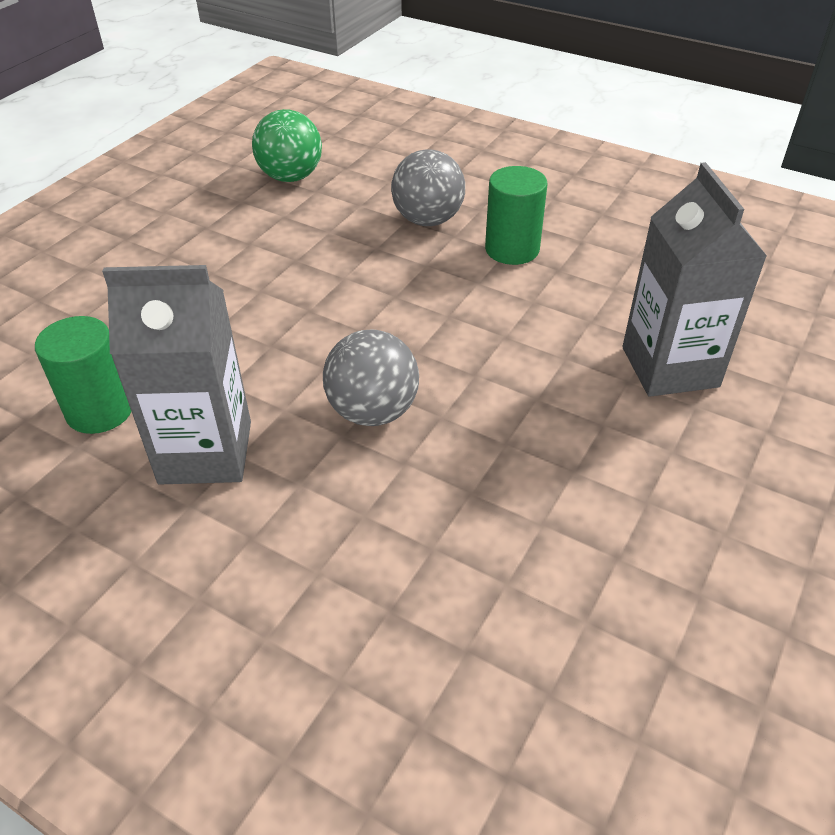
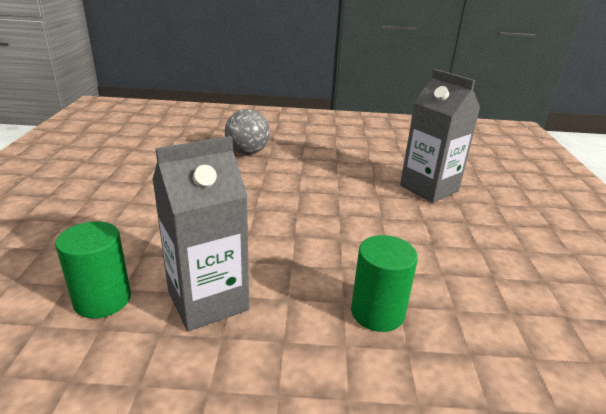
camera: 30 degrees left, 15 degrees down
(291, 177) = (145, 146): green ball -> none
(373, 411) = (299, 247): grey ball -> none
(512, 249) = (305, 157): green cylinder -> green cylinder (377, 312)

